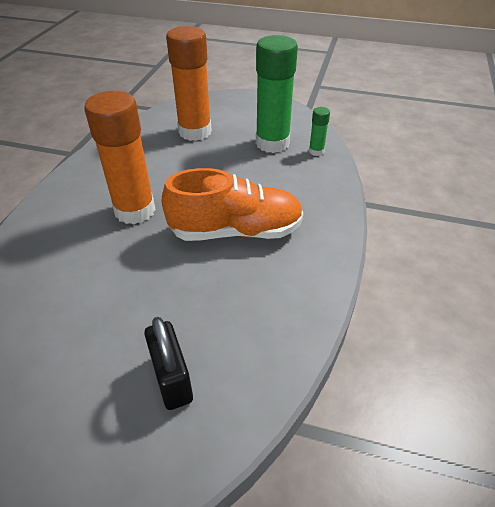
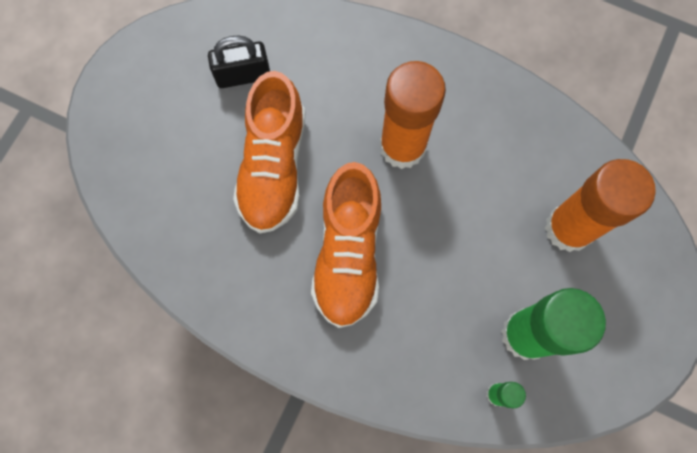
camera: 100 degrees right, 30 degrees up
(157, 294) = (274, 167): none -> orange shoe
(172, 378) = (180, 175): black padlock -> black padlock (243, 75)

